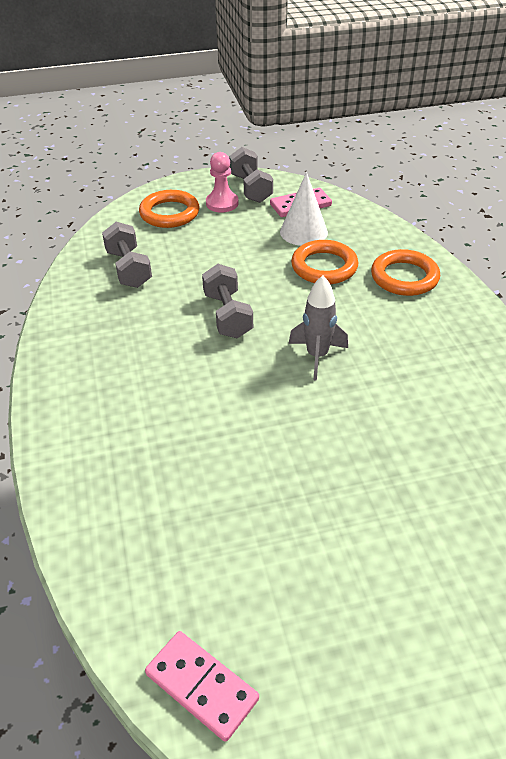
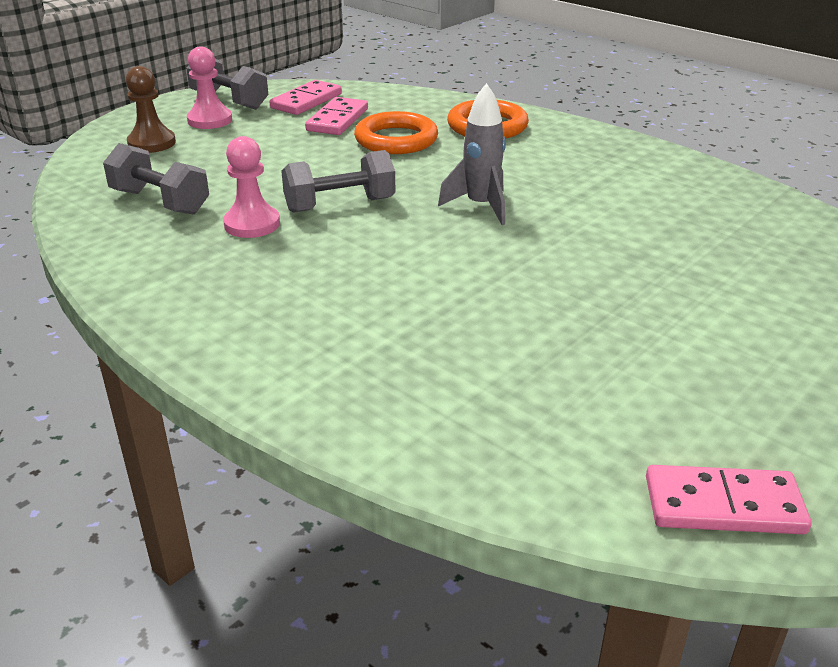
camera: 35 degrees left, 10 degrees down
(161, 310) = (252, 224): none -> pink pawn
(169, 213) = (151, 143): orange ring -> brown pawn
(227, 315) = (340, 205): grey dumbbell -> grey dumbbell turned 60 degrees counterclockwise
(303, 232) = (337, 120): white cone -> pink domino

